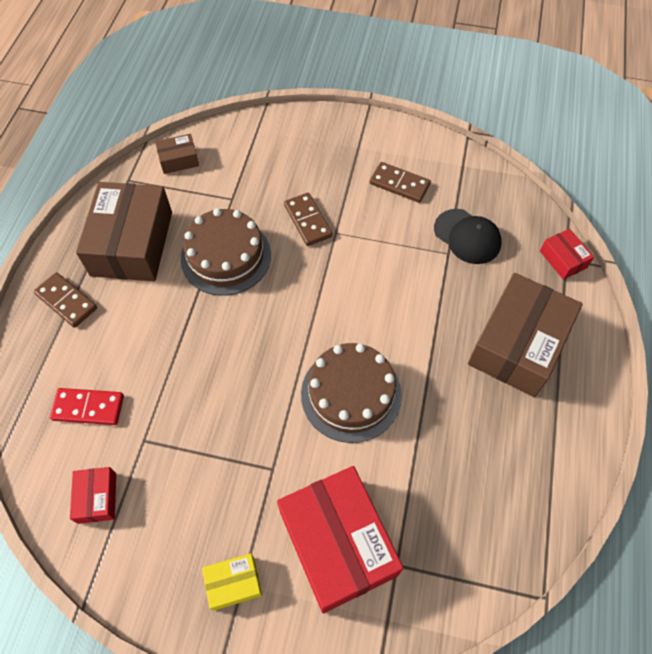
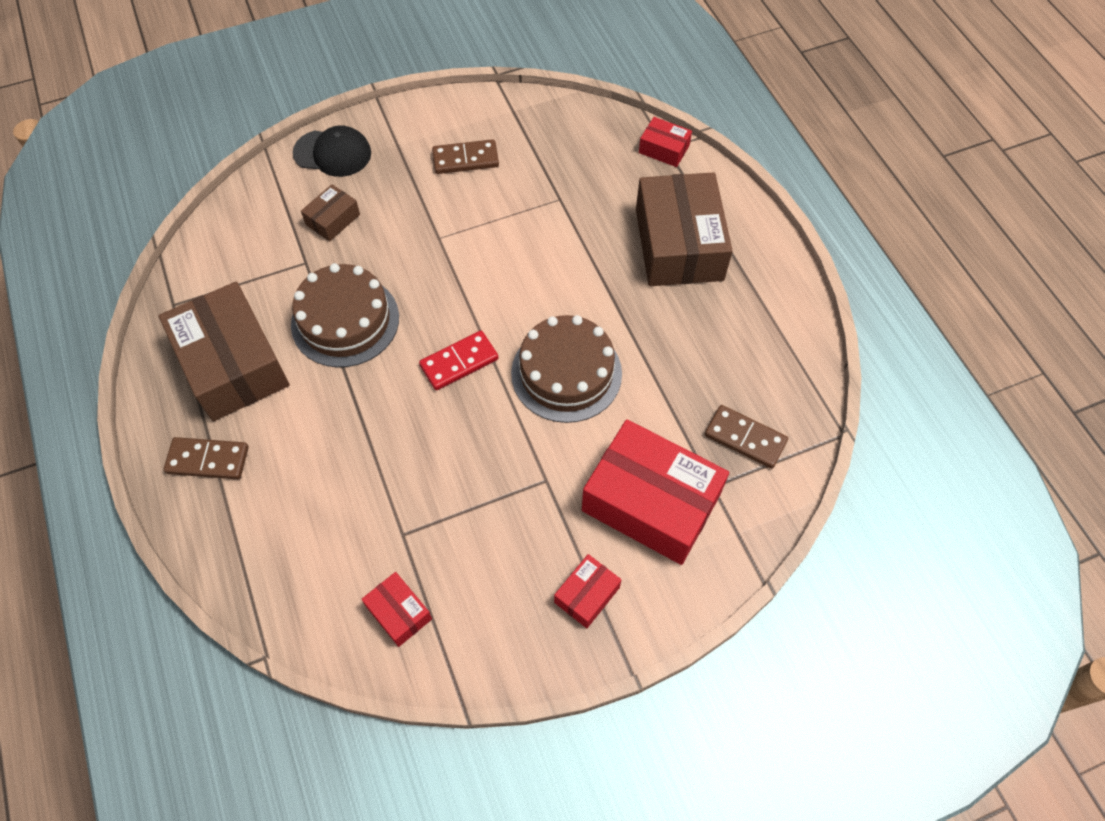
camera: 35 degrees left, 0 degrees up
(88, 407) = (320, 541): red domino -> red domino (459, 362)
(179, 160) = (214, 254): brown box -> brown box (333, 219)
(233, 583) = (587, 595): yellow box -> red box
(308, 221) = (402, 241): brown domino -> brown domino (745, 438)
(467, 236) = (565, 174): black cap -> black cap (333, 153)

